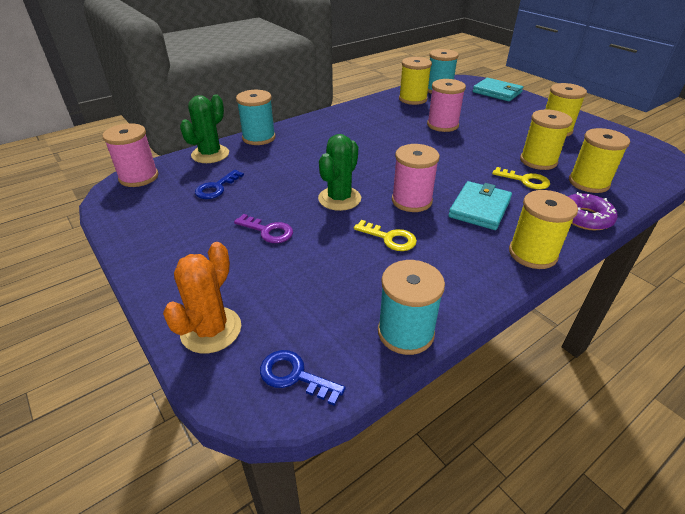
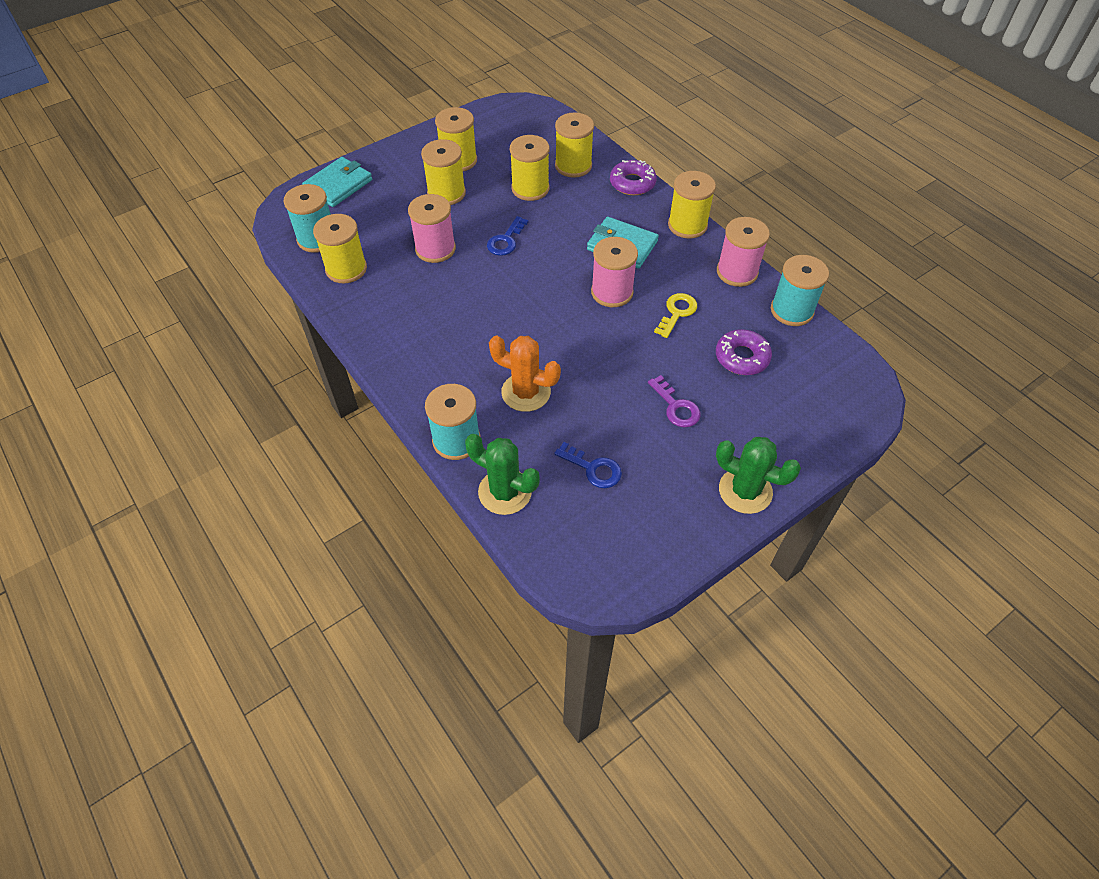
camera: 90 degrees left, 15 degrees up
(139, 177) = (569, 566): pink spool -> pink spool (737, 272)
(211, 330) = (817, 432): orange cactus -> orange cactus (526, 392)
(268, 231) = (676, 407): purple key -> purple key turned 120 degrees clockwise
(294, 376) = (847, 374): blue key -> blue key (506, 240)
(327, 280) = (742, 357): none -> purple donut
(339, 198) = (611, 349): green cactus -> green cactus (745, 491)
(509, 127) = (446, 193): none -> yellow spool
(525, 180) = (570, 205): yellow key -> none

